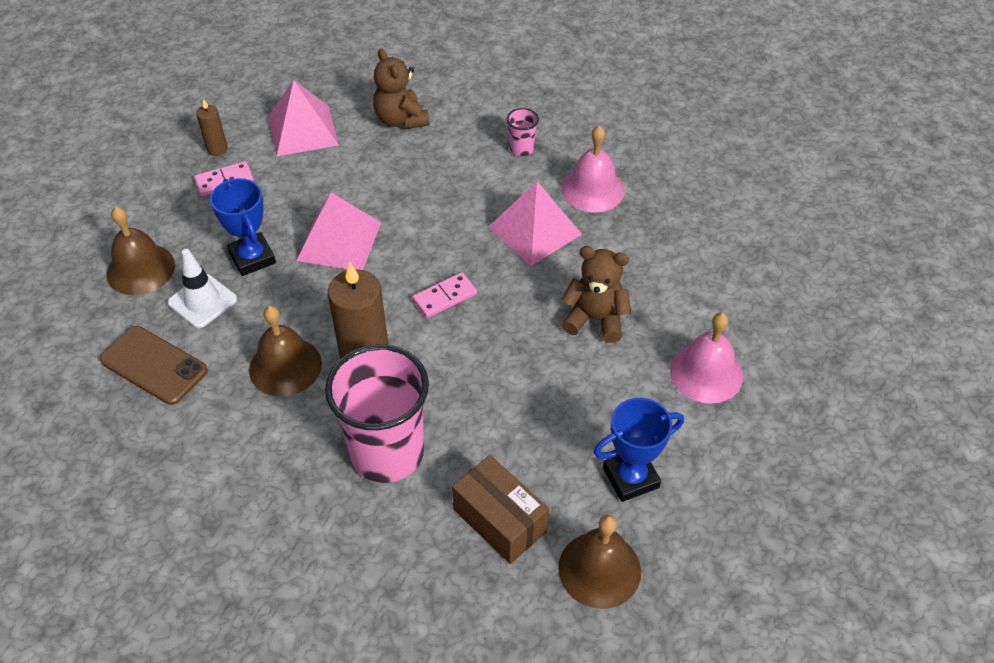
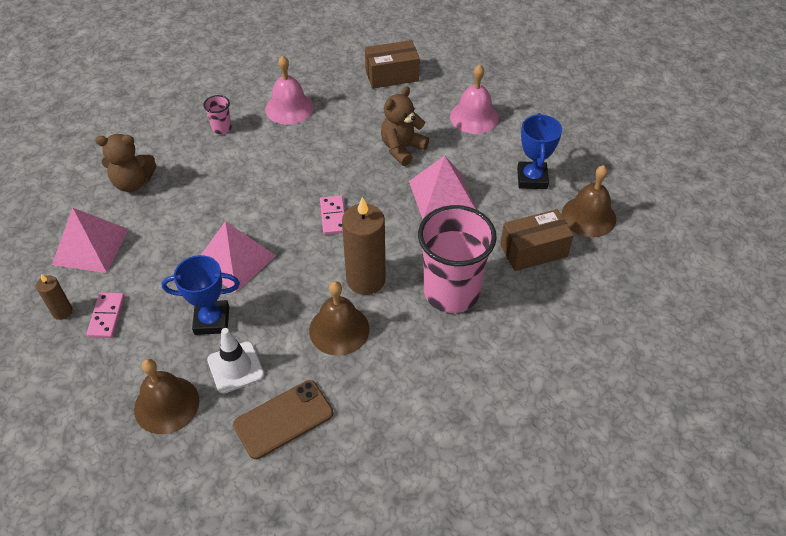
camera: 65 degrees left, 0 degrees up
(534, 230) = (305, 149): pink pyramid -> pink pyramid (441, 195)
(721, 260) = (392, 75): none -> brown box

